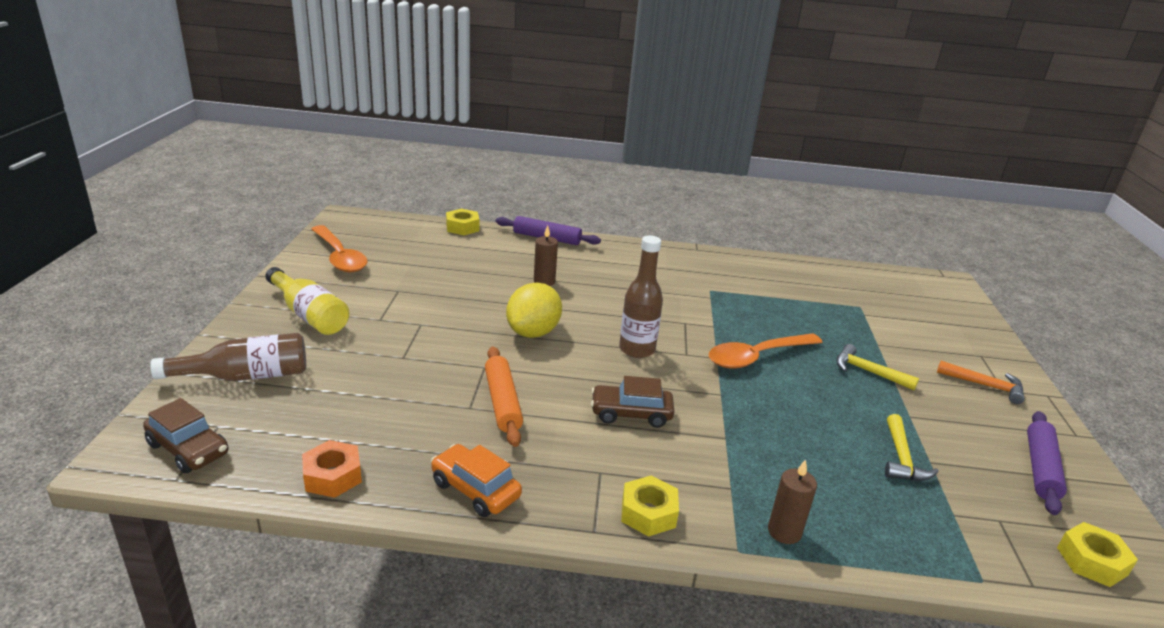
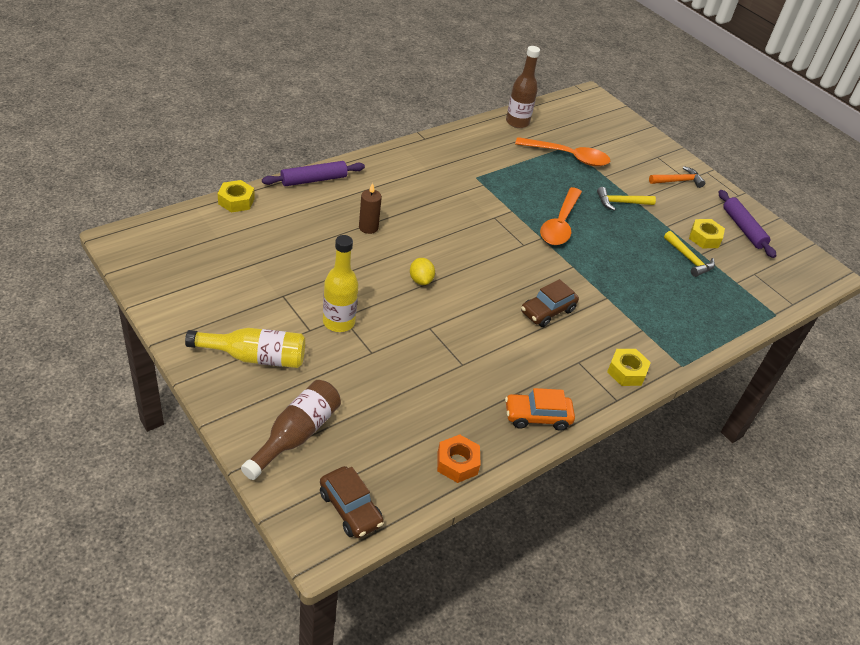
camera: 45 degrees left, 15 degrees up
(188, 449) = (350, 509): brown car -> brown car turned 60 degrees clockwise
(340, 257) = (188, 287): orange spoon -> orange spoon (568, 157)
(411, 325) = (338, 322): none -> yellow bottle
(502, 402) = (474, 348): orange rolling pin -> none
(533, 332) = (421, 280): yellow lemon -> yellow lemon, size x0.56
(637, 349) = (494, 258): brown bottle -> brown bottle (517, 122)
(784, 532) = (688, 341): brown candle -> none
(1091, 561) = (800, 275): yellow nut -> yellow nut (704, 238)

